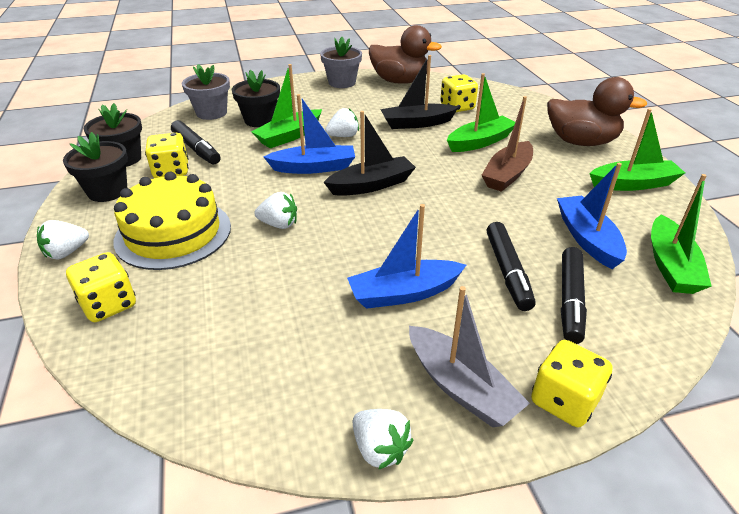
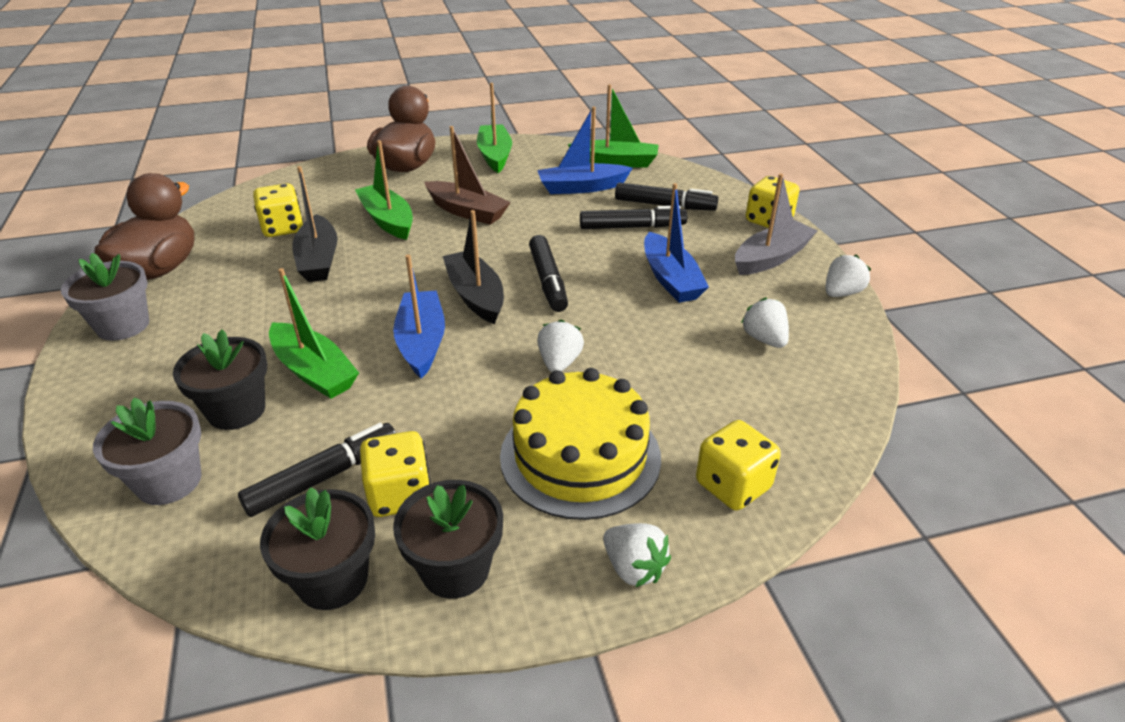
camera: 90 degrees left, 0 degrees up
(343, 136) = (334, 319): white strawberry -> white strawberry (764, 339)
(395, 218) = (548, 281): none -> black marker

